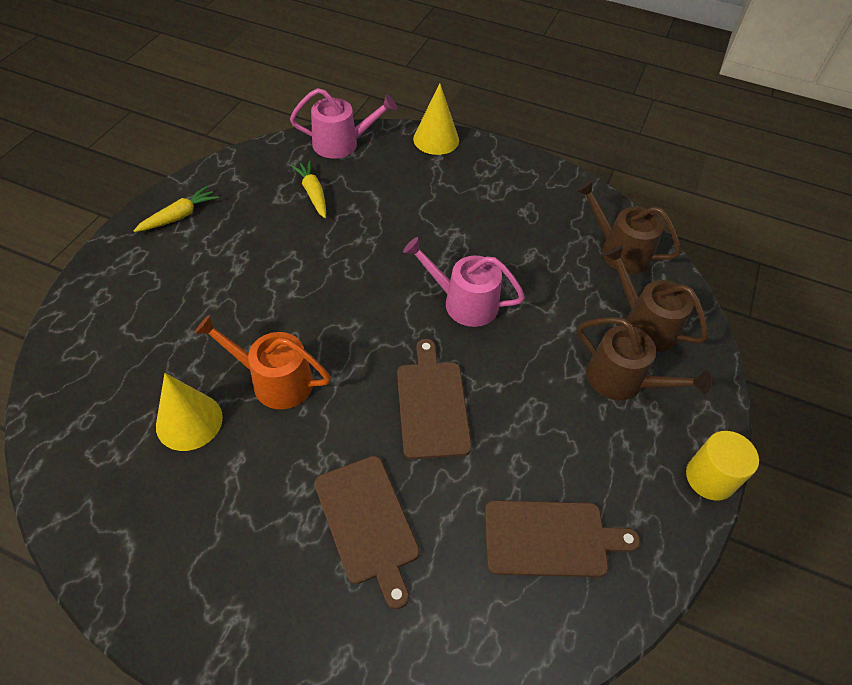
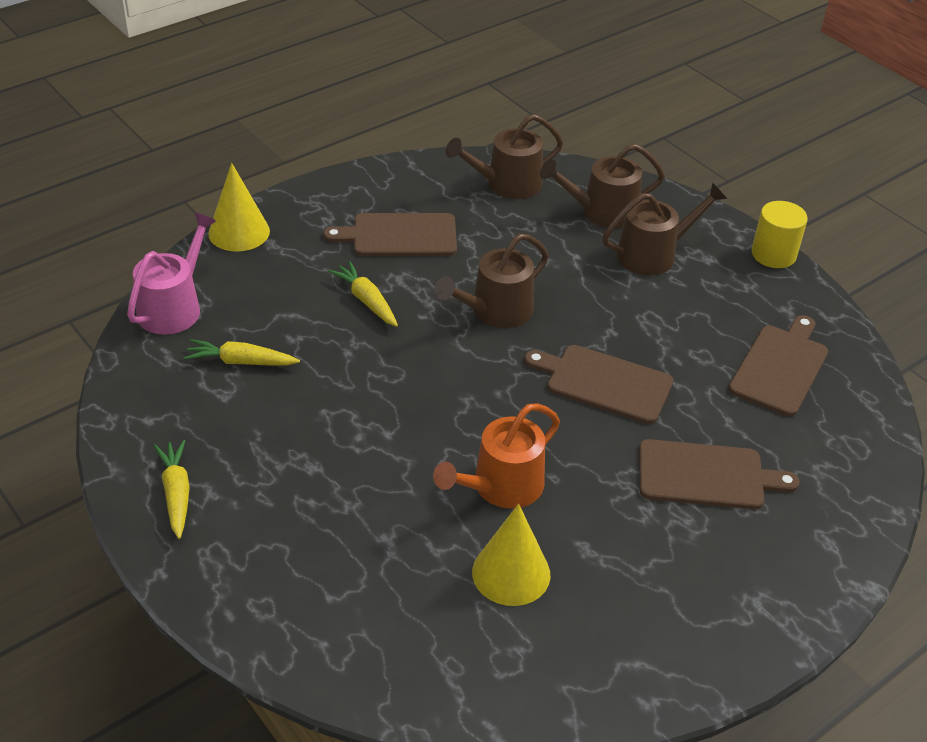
camera: 60 degrees left, 10 degrees down
(418, 227) = (366, 301): none -> yellow carrot
(464, 302) = (496, 311): pink watering can -> brown watering can
(502, 216) = (399, 236): none -> brown cutting board

